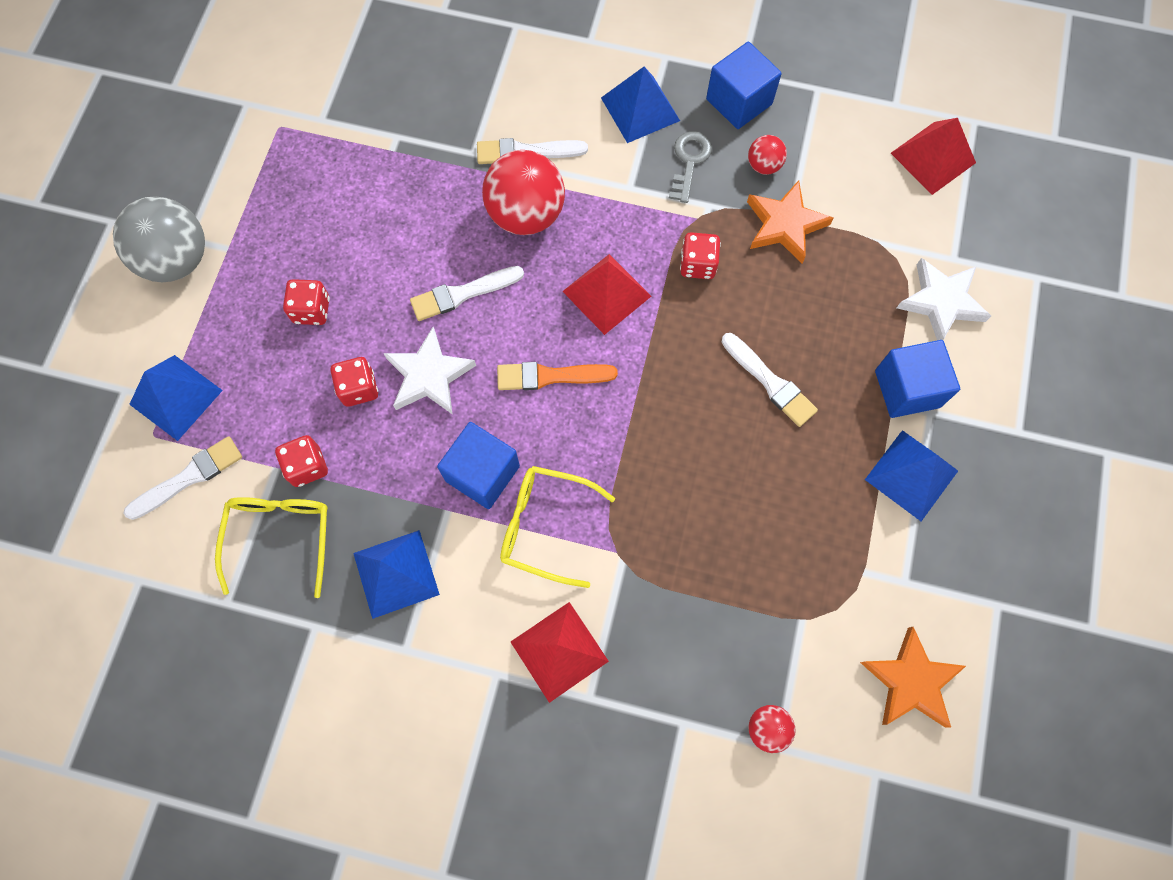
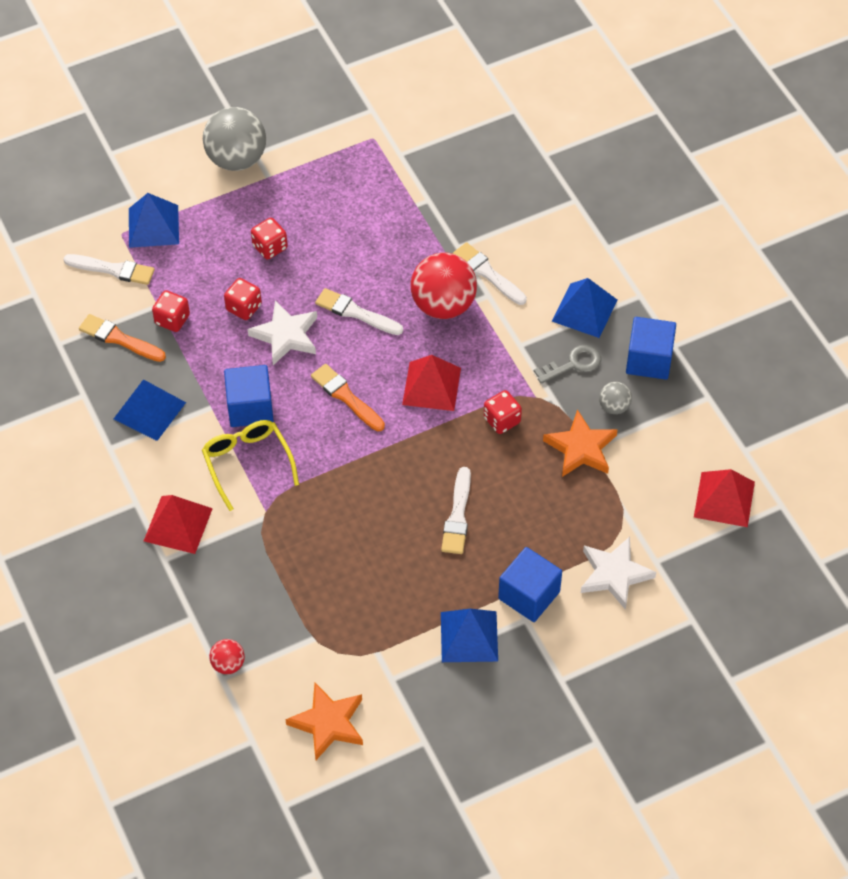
camera: 50 degrees right, 15 degrees down
(280, 536) = (119, 339): yellow glasses -> orange brush
(763, 165) = (614, 407): red ball -> grey ball

